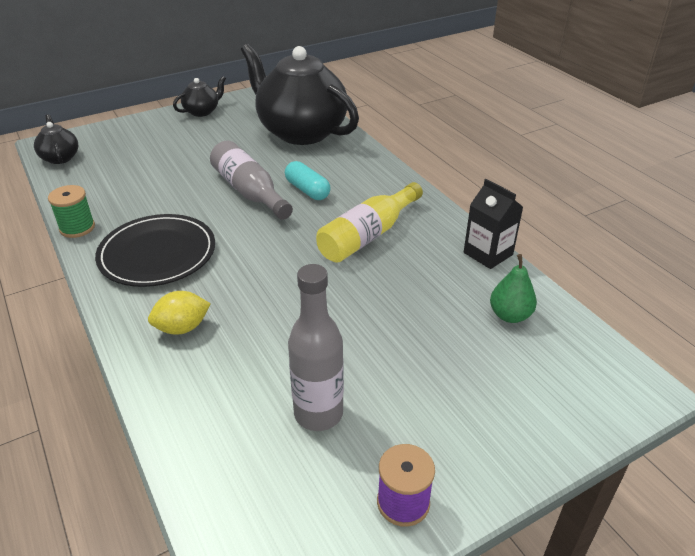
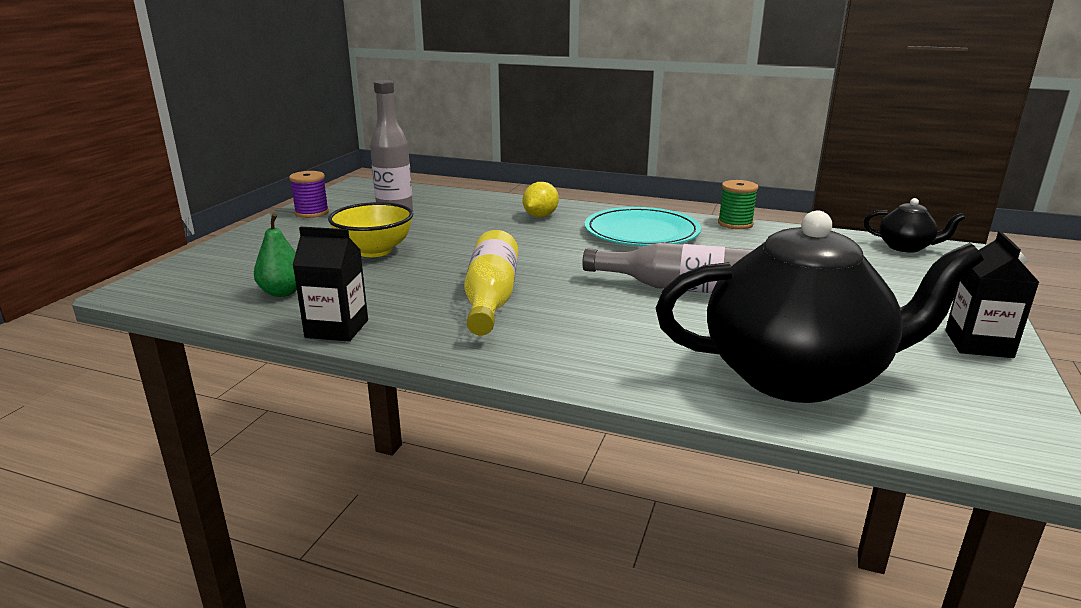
camera: 140 degrees right, 15 degrees down
(157, 254) = (641, 232): black plate -> turquoise plate
(202, 111) = (978, 344): black teapot -> black carton
(307, 190) = (626, 311): turquoise capsule -> none
(396, 345) = (374, 251): none -> yellow bowl

